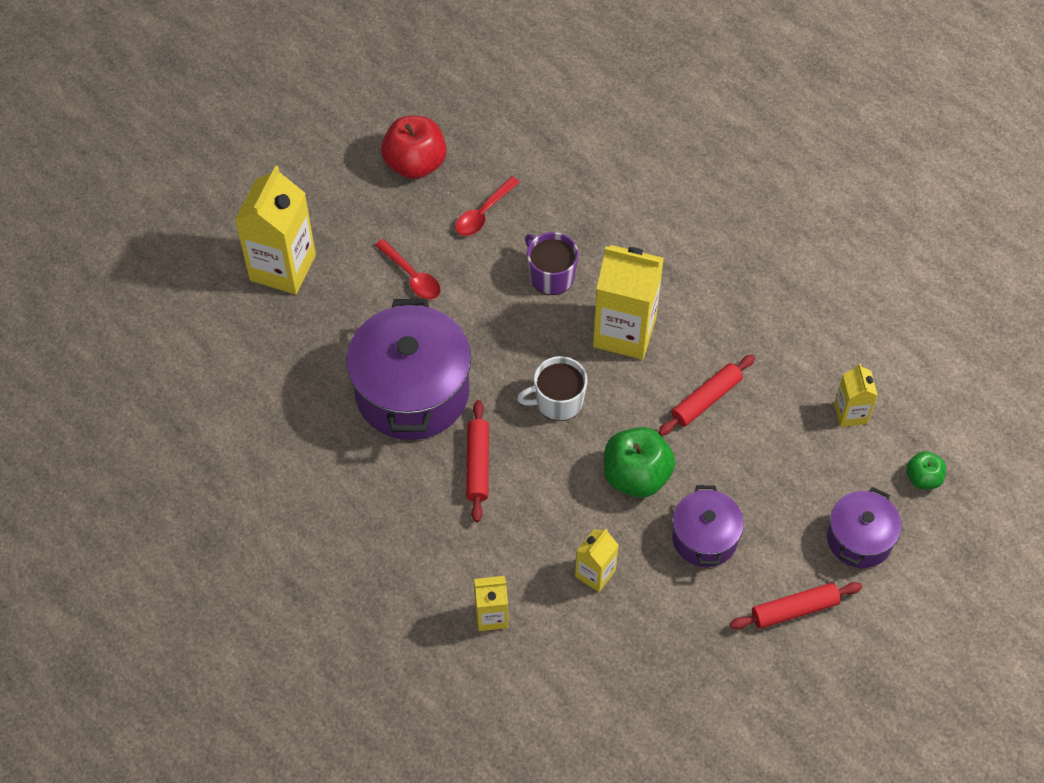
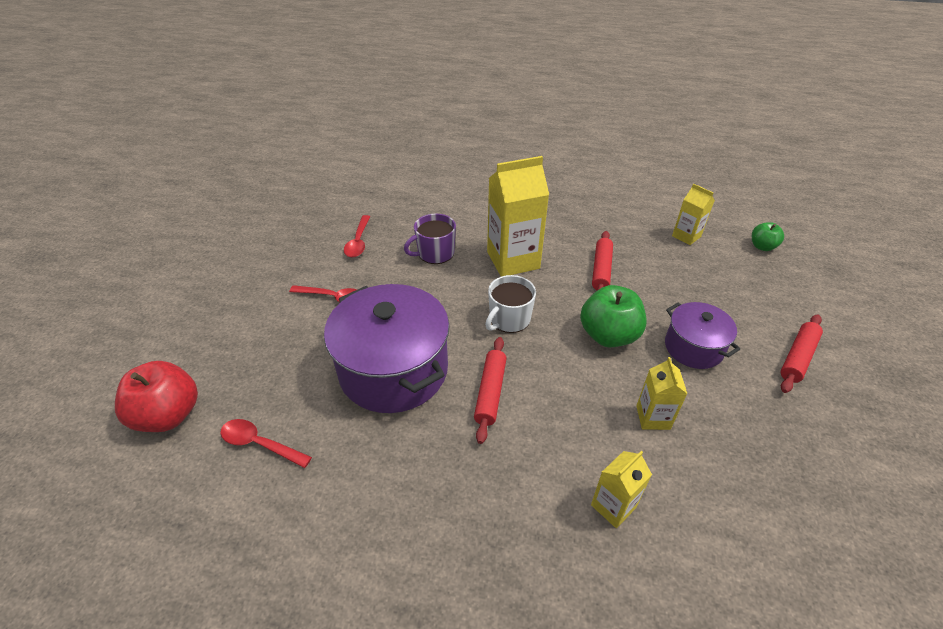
camera: 35 degrees left, 15 degrees down
(265, 397) = (260, 444): none -> red spoon
(283, 267) = (217, 340): yellow carton -> none
(415, 164) = (287, 237): red apple -> red apple (169, 415)
(478, 465) = (490, 392): red rolling pin -> red rolling pin turned 45 degrees clockwise
(551, 275) = (435, 253): purple mug -> purple mug turned 45 degrees counterclockwise
(859, 539) = (775, 295): purple pot -> none

